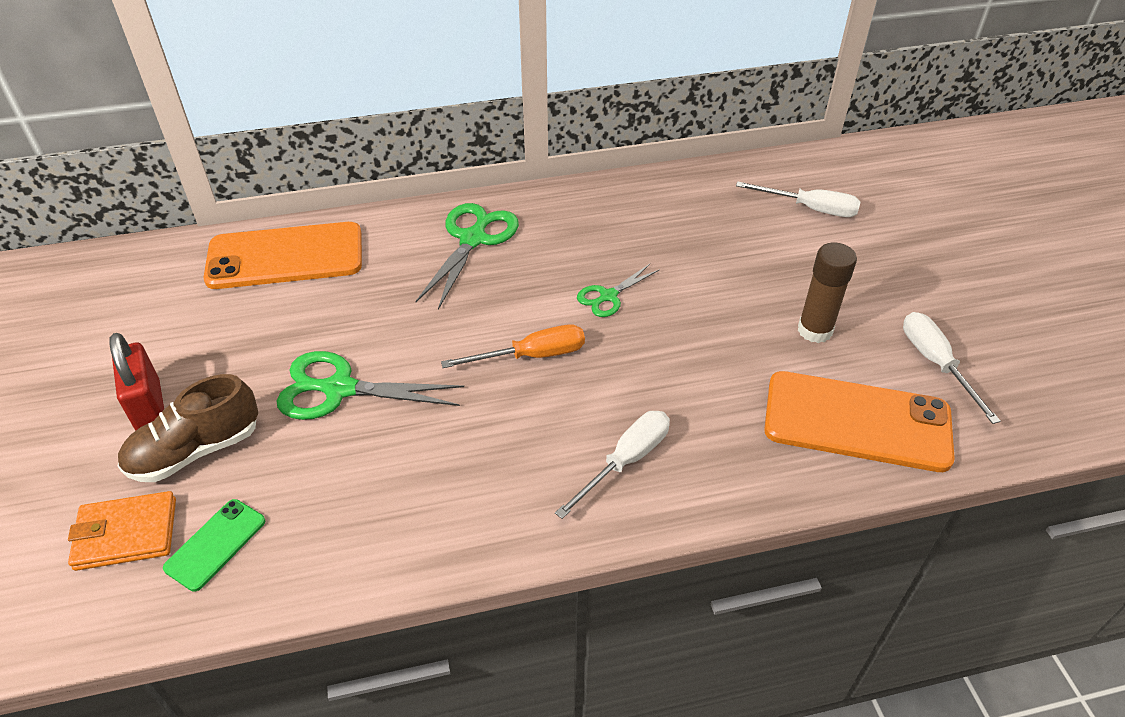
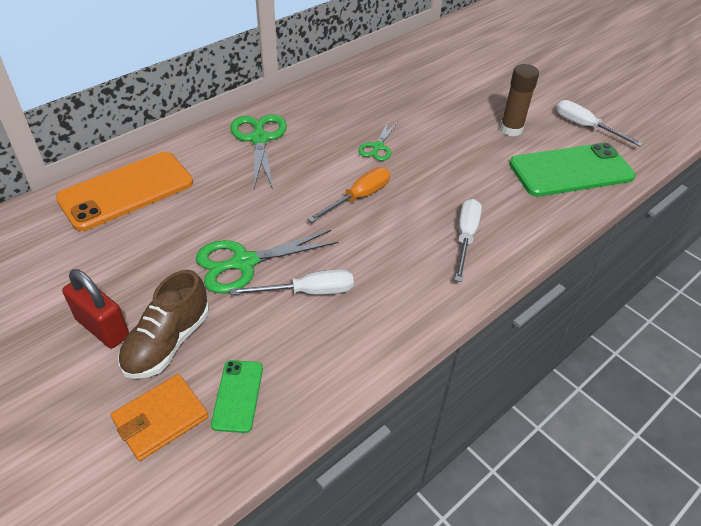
camera: 30 degrees left, 0 degrees up
(810, 208) = (455, 63): white screwdriver -> white screwdriver (308, 292)
(857, 422) = (571, 170): orange phone -> green phone

